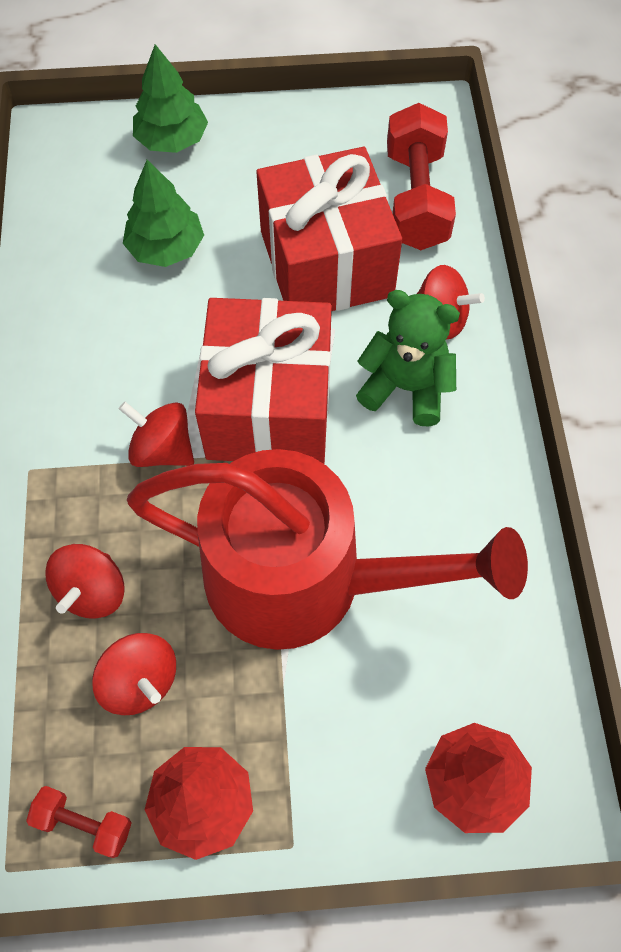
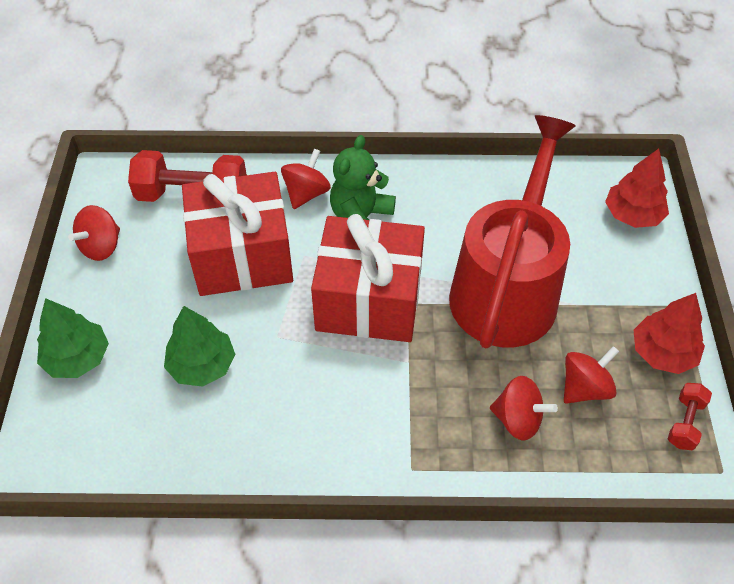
camera: 85 degrees left, 10 degrees down
(163, 449) = (400, 371): red spinning top -> red spinning top (101, 247)

